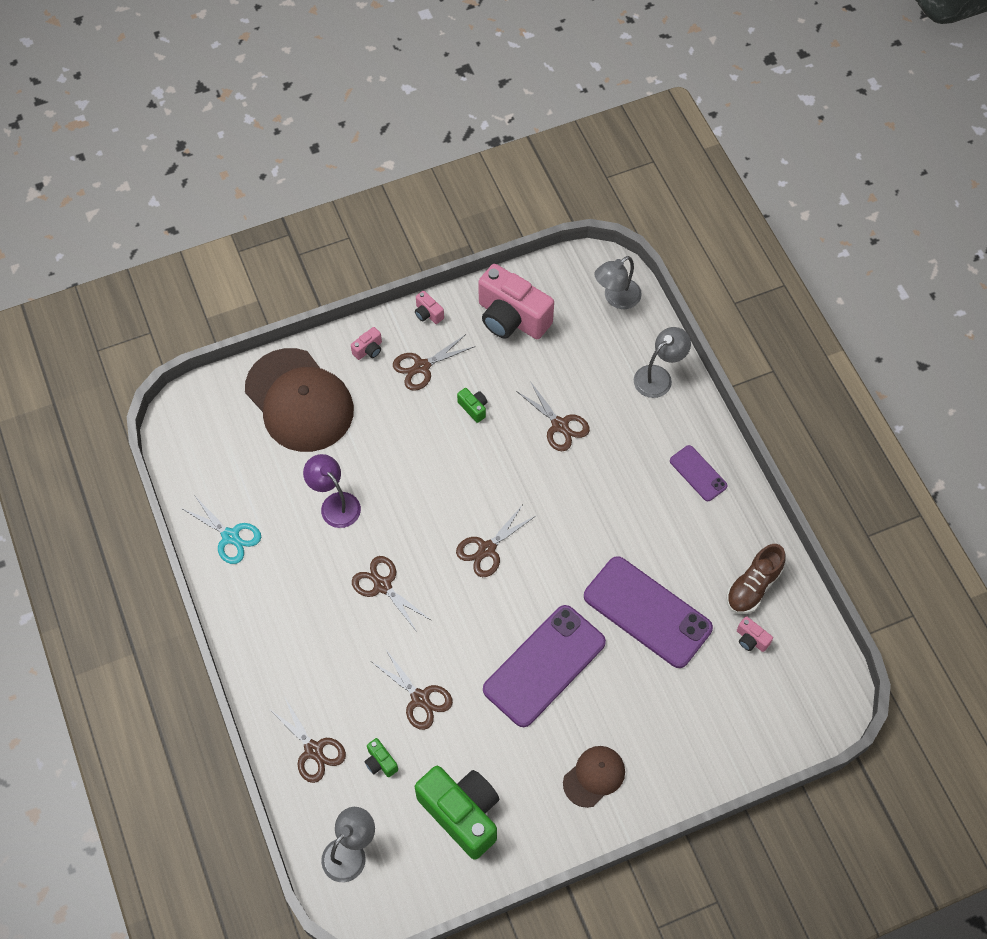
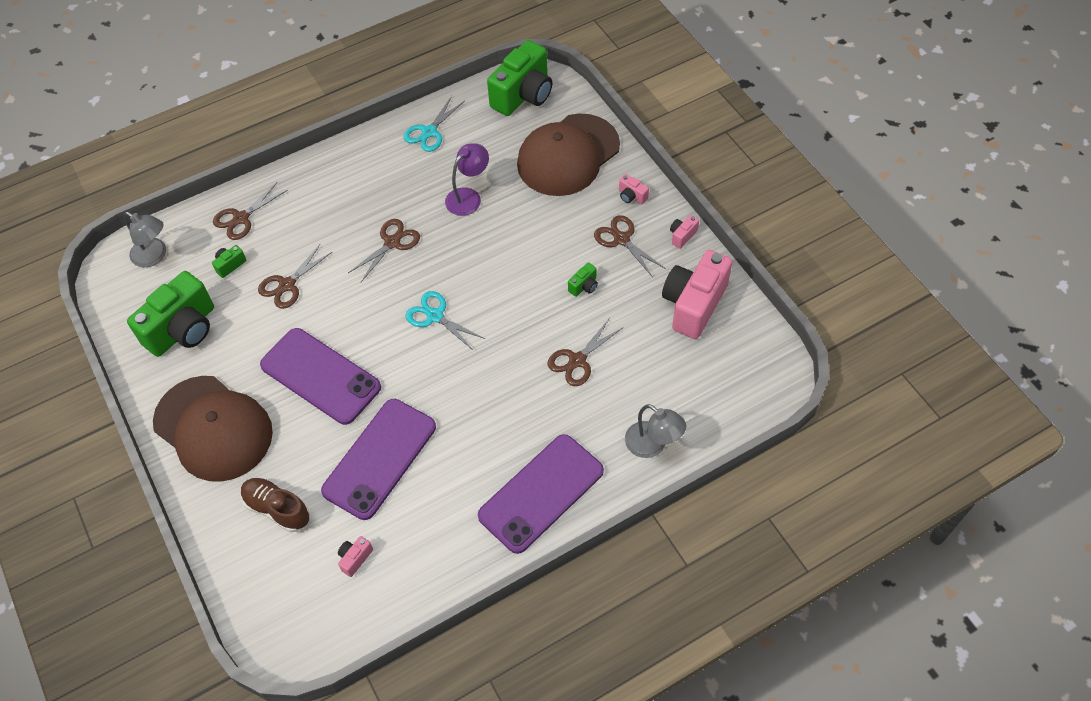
camera: 85 degrees right, 5 degrees down
(199, 434) = (523, 95): none -> green camera
(487, 549) = (435, 316): brown scissors -> turquoise scissors
(594, 776) = (213, 428): brown cap -> brown cap, size x2.05
(616, 298) = (741, 396): grey lamp -> none
(698, 473) = (541, 493): purple phone -> purple phone, size x1.99
(753, 586) = (415, 557): brown shoe -> brown shoe (277, 509)

